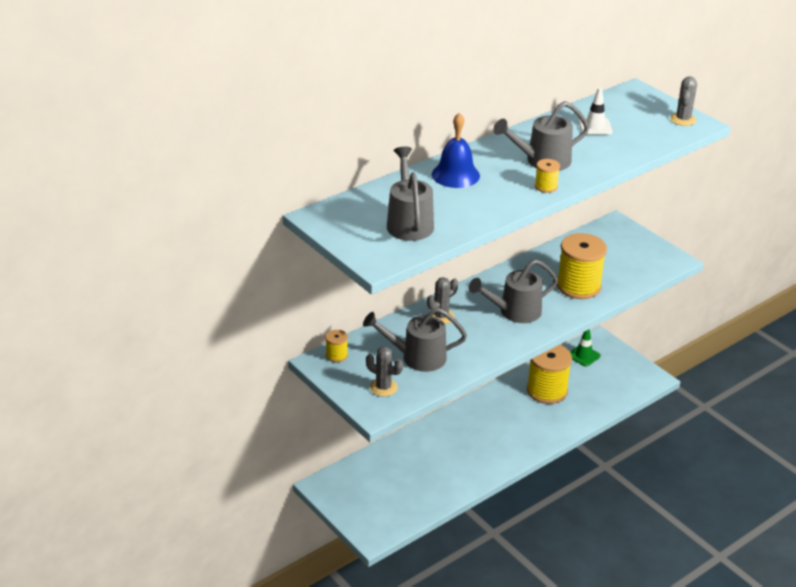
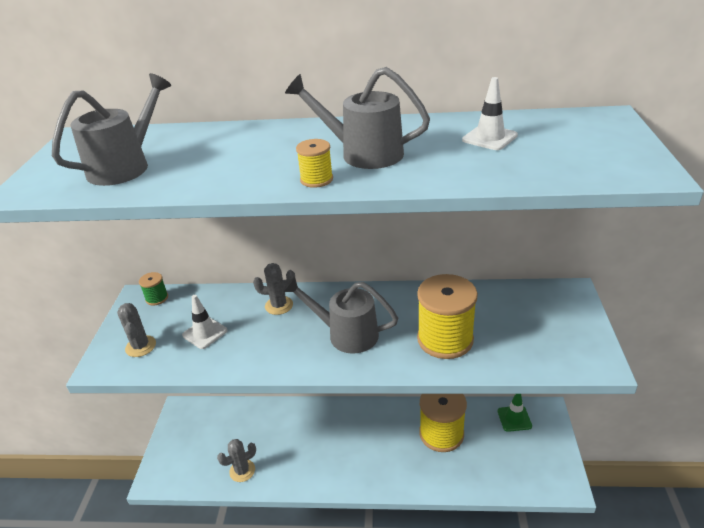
camera: 45 degrees right, 0 degrees up
(336, 355) = (157, 298): yellow spool -> green spool
(416, 357) = (205, 333): grey watering can -> white traffic cone
(455, 175) = (254, 139): blue bell -> none
(683, 119) = (630, 161): grey cactus -> grey cactus (242, 471)

